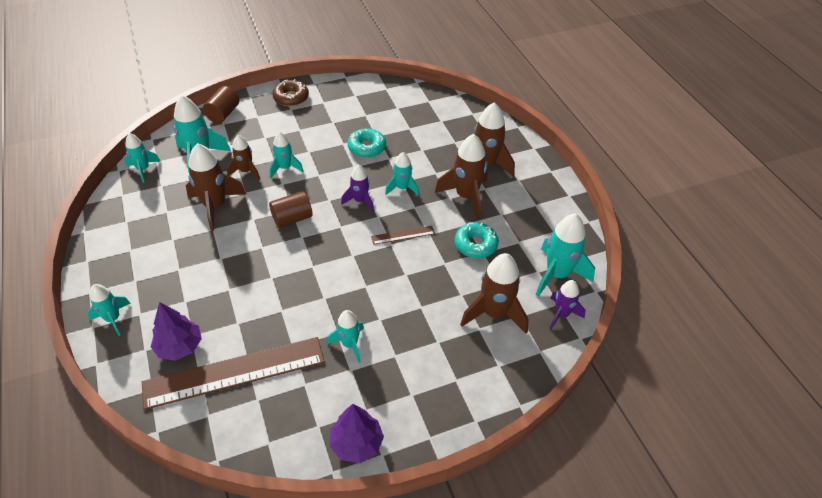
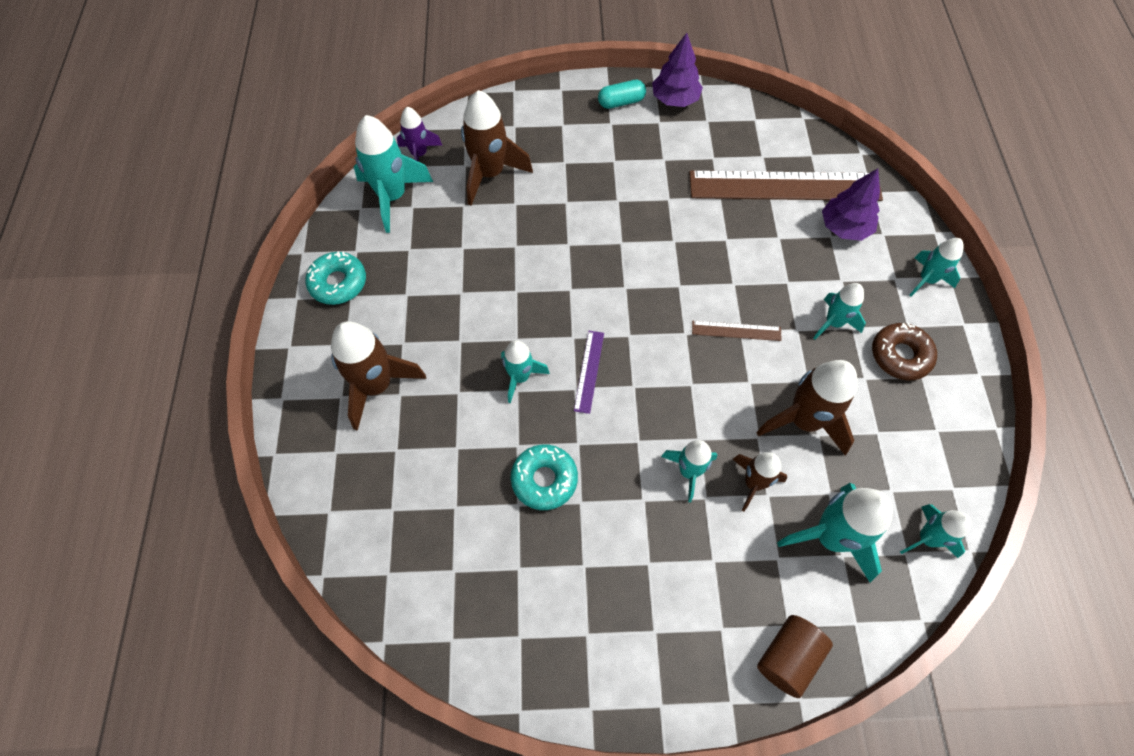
camera: 160 degrees left, 15 degrees up
(291, 97) = (648, 670): brown donut -> brown donut (900, 355)
(292, 218) = (693, 367): brown cylinder -> none
(349, 344) = (658, 183): turquoise rocket -> turquoise rocket (833, 323)
(360, 201) = (589, 371): purple rocket -> purple ruler
(403, 235) = (550, 298): brown ruler -> brown ruler (736, 331)
(410, 422) = (621, 102): none -> turquoise capsule
(466, 196) = (436, 336): brown rocket -> none
(475, 244) = (464, 259): turquoise donut -> turquoise donut (338, 283)

